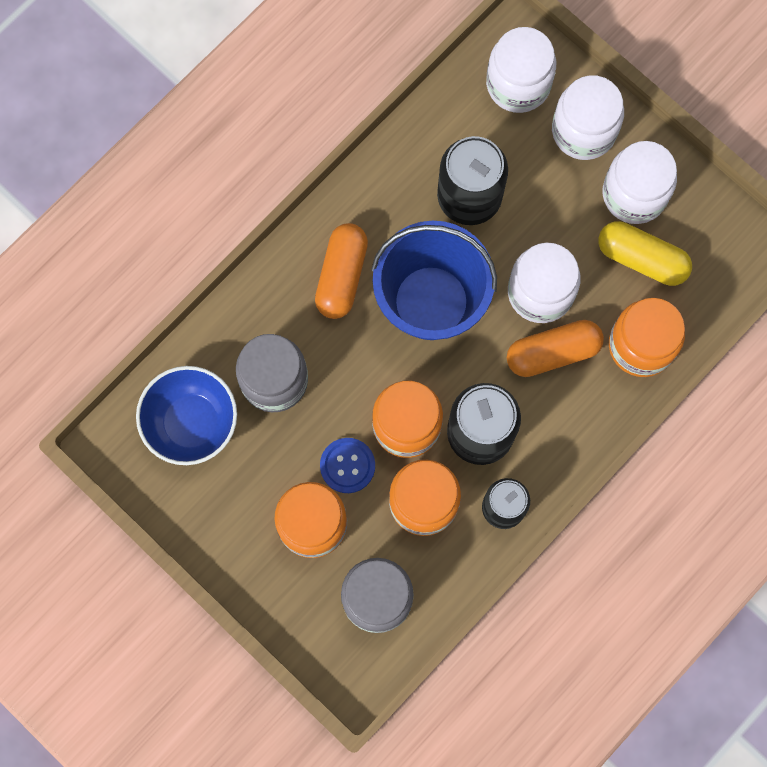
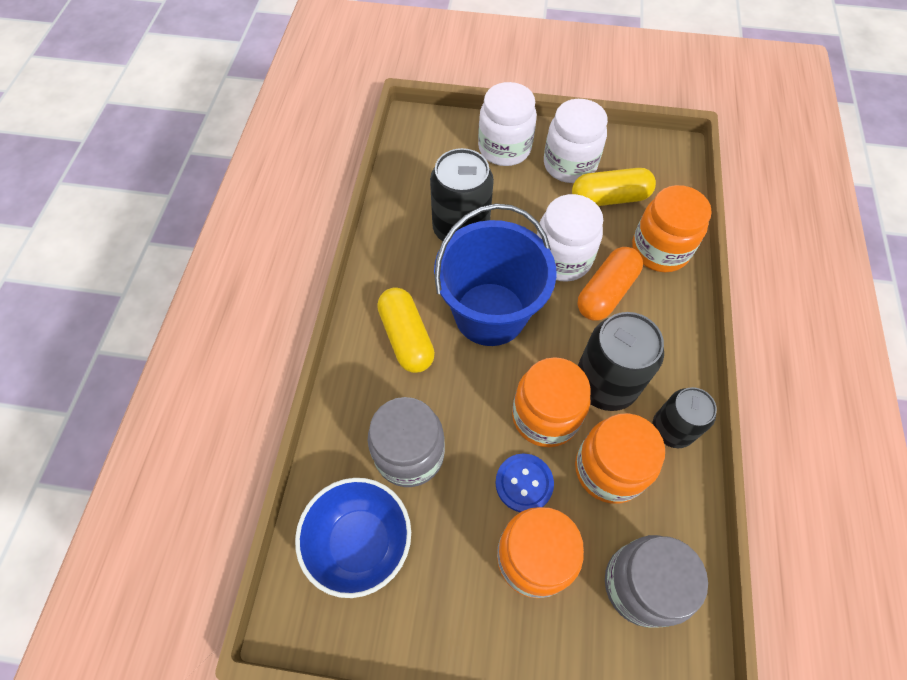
camera: 35 degrees left, 15 degrees down
(342, 276) = (406, 337): orange capsule -> yellow capsule
(518, 84) = (438, 146): white jar -> none

